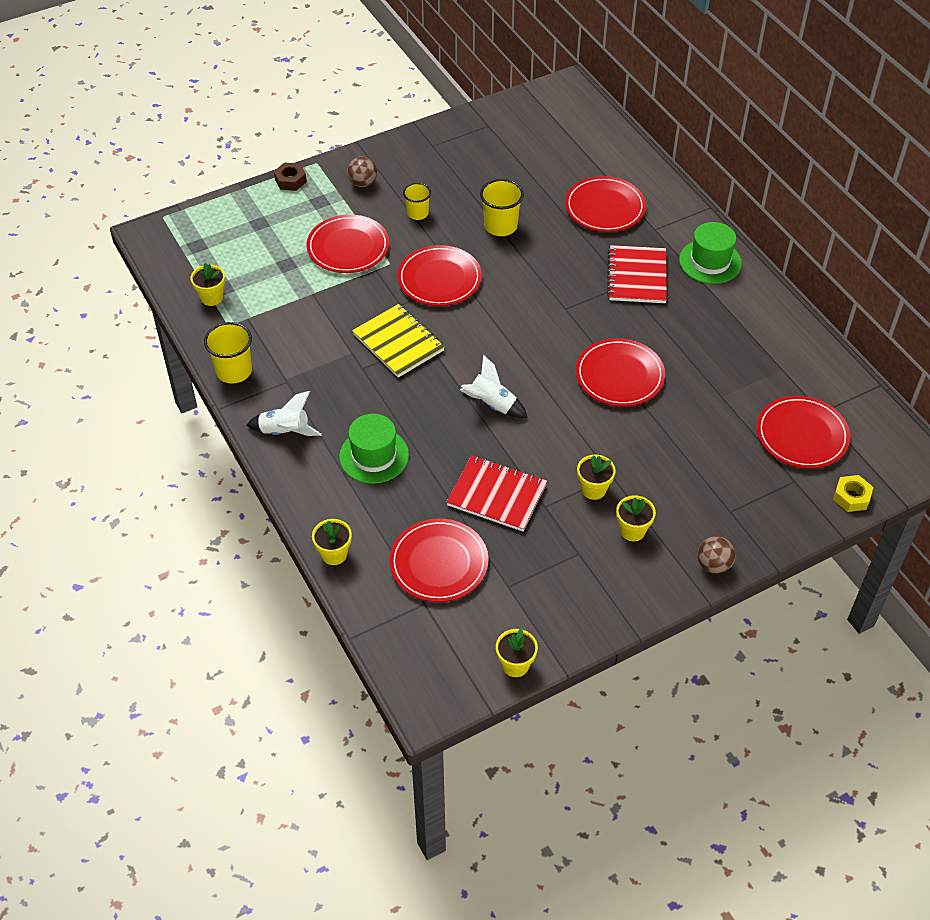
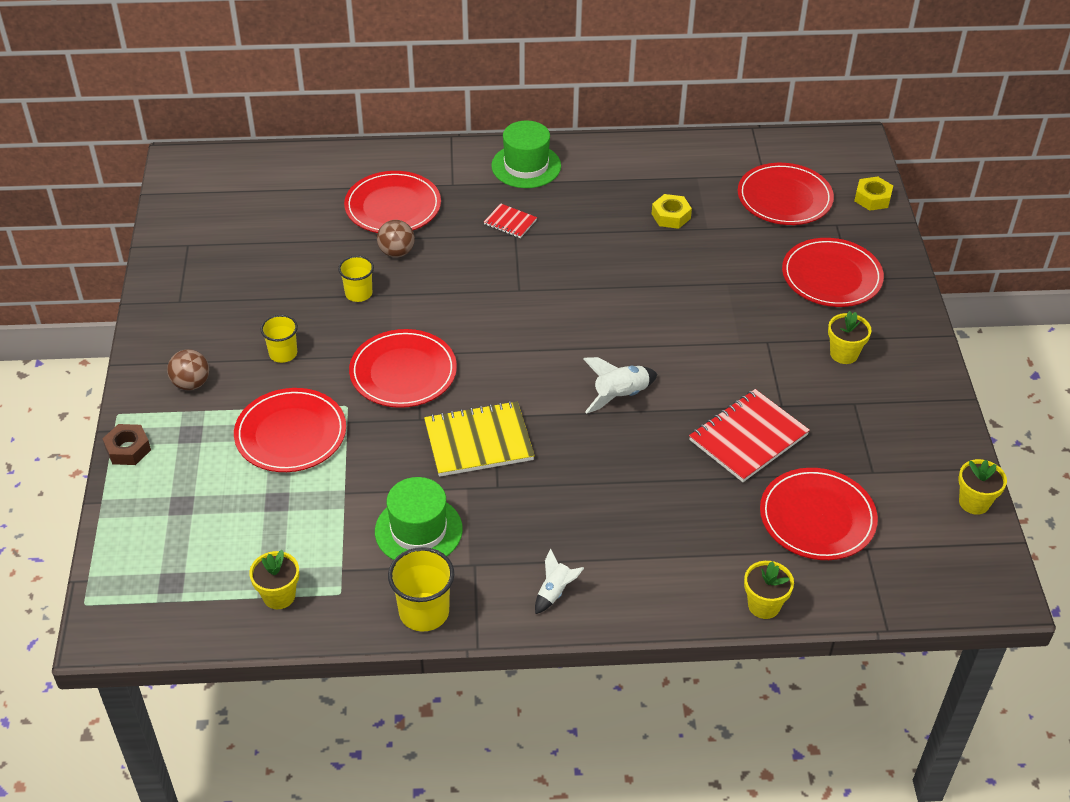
camera: 65 degrees left, 5 degrees down
(285, 432) = (555, 592): white rocket -> white rocket, size x0.65
(374, 456) = (638, 521): green hat -> green hat (418, 530)
(500, 226) = (358, 293): yellow cup -> yellow cup, size x0.65
(593, 489) = (778, 362): yellow flower pot -> none
(619, 375) = (638, 286): red plate -> red plate (831, 276)
(637, 276) = (510, 222): red notebook -> red notebook, size x0.51
(713, 565) = (910, 315): brown ball -> brown ball (396, 252)
(719, 368) = (671, 216): none -> yellow nut

